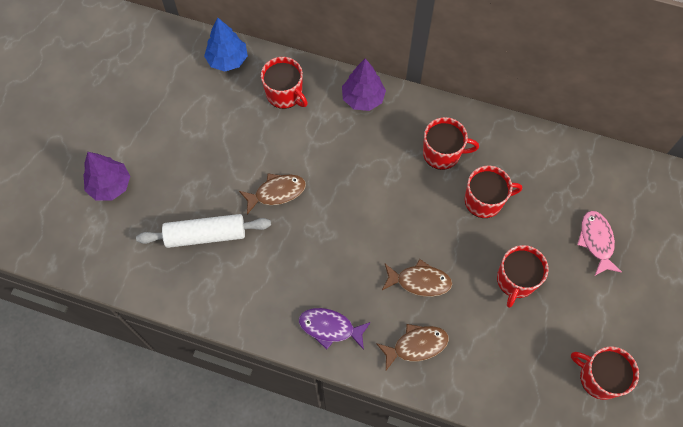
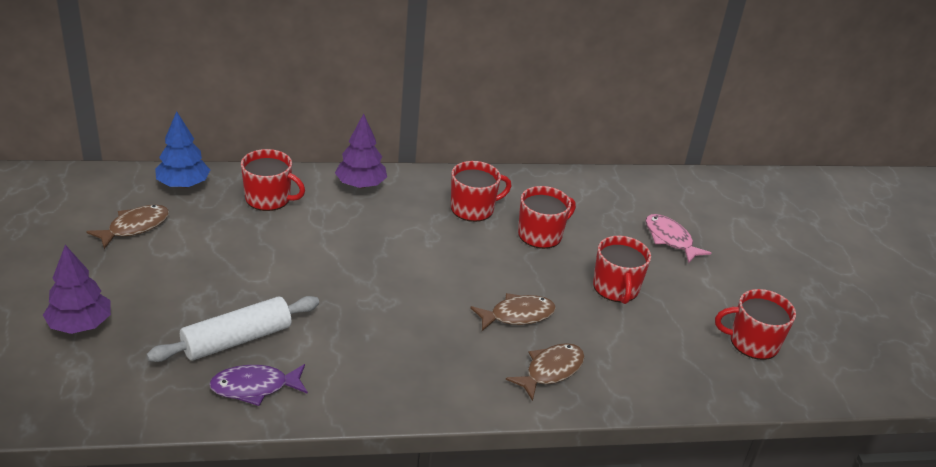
camera: 30 degrees left, 30 degrees down
(276, 192) = (306, 281): brown fish -> brown fish (135, 227)
(330, 328) = (442, 383): purple fish -> purple fish (254, 387)

